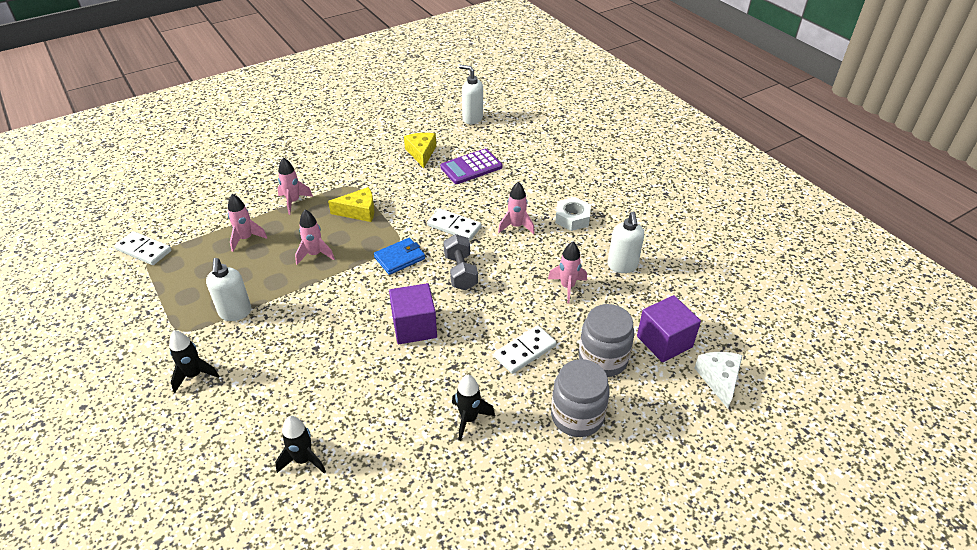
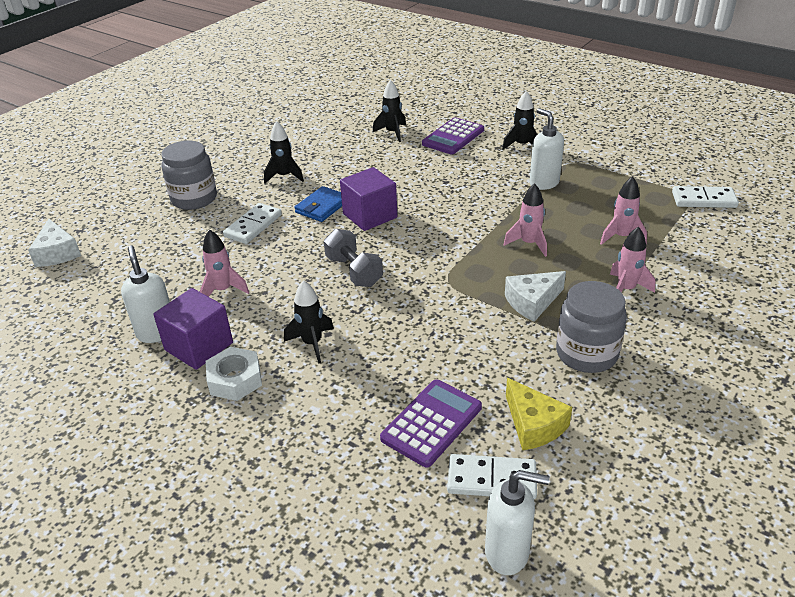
camera: 160 degrees right, 5 degrees down
(246, 420) = (453, 137): none -> purple calculator
(358, 211) = (532, 302): yellow cheese -> white cheese
(399, 258) = (433, 266): blue wallet -> blue wallet (322, 207)
(454, 226) = (395, 319): white domino -> white domino (491, 480)
(516, 226) = (312, 344): pink rocket -> black rocket
(603, 359) = (174, 239): grey jar -> grey jar (586, 353)
(664, 341) = (109, 268): purple cube -> purple cube (199, 346)

